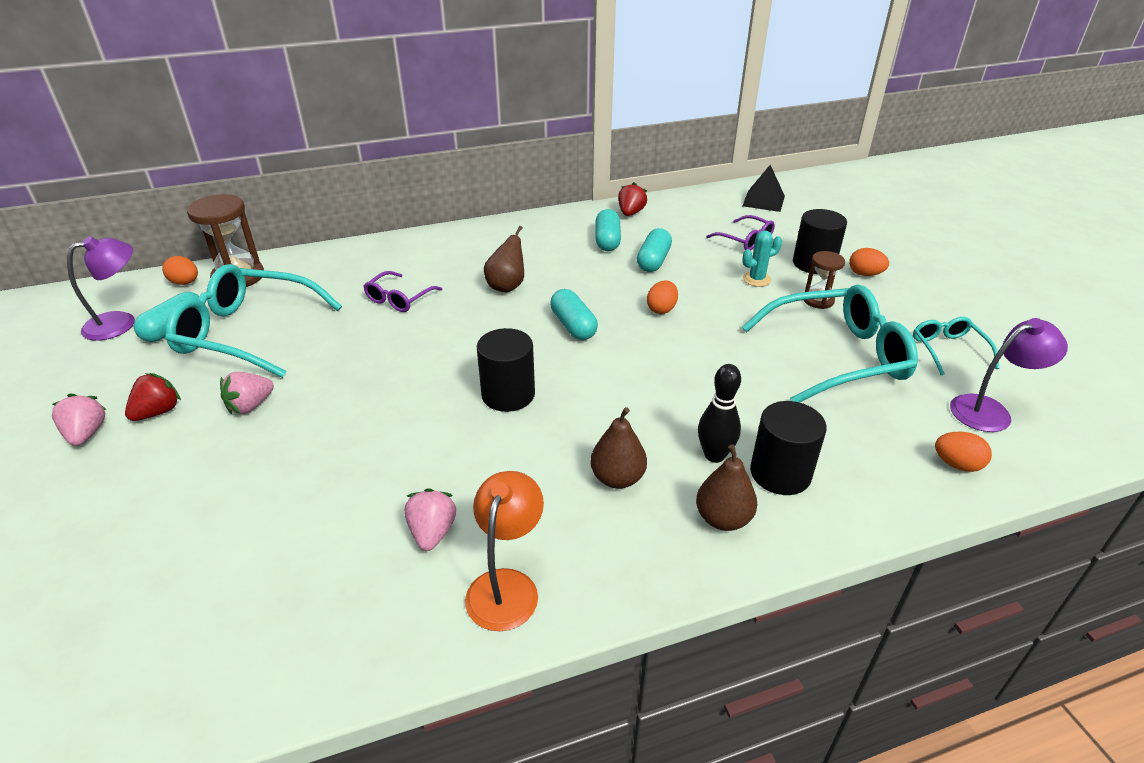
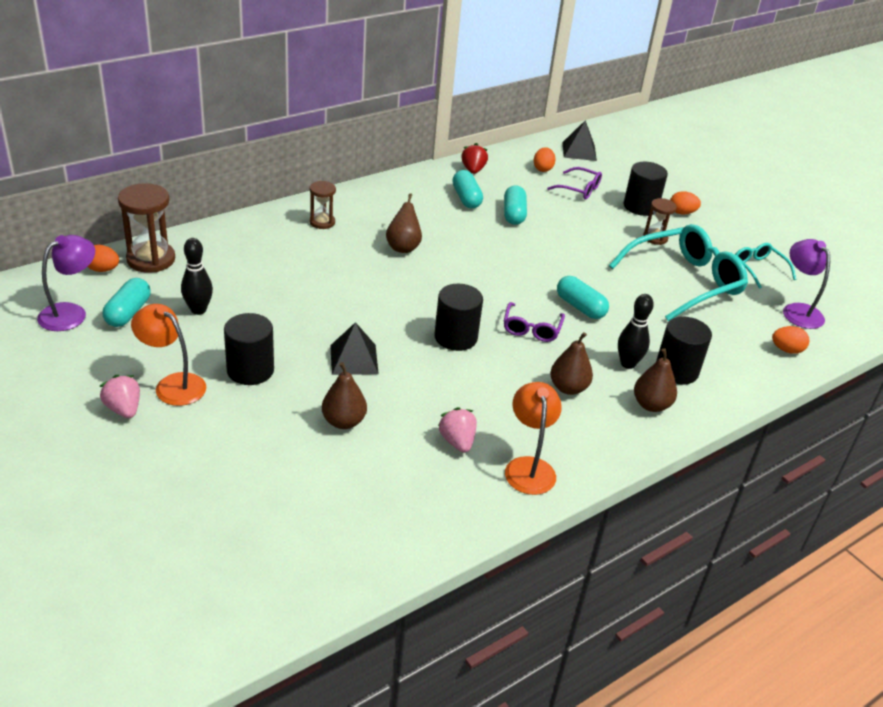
camera: 20 degrees left, 0 degrees up
(158, 412) = (173, 384): red strawberry -> orange lamp
(246, 332) = (198, 310): turquoise glasses -> black bowling pin
(250, 406) = (250, 370): pink strawberry -> black cylinder
(311, 484) = (343, 421): none -> brown pear
(373, 407) = (354, 359): none -> black pyramid
(398, 299) = (316, 267): purple glasses -> purple glasses (531, 329)
(435, 254) = (322, 222): none -> brown hourglass
(573, 326) = (477, 277): turquoise capsule -> turquoise capsule (580, 307)
(661, 309) = (540, 256): orange egg -> orange egg (542, 169)
(756, 279) = (602, 224): turquoise cactus -> none
(990, 411) = (797, 310): purple lamp -> purple lamp turned 75 degrees counterclockwise

